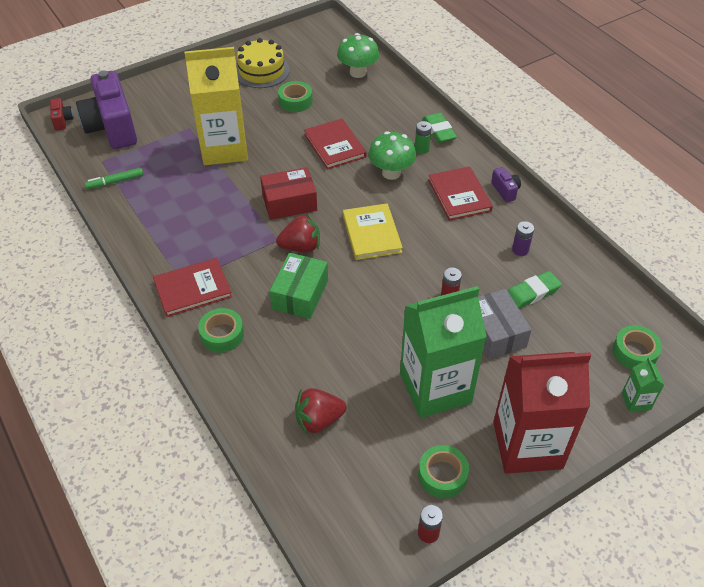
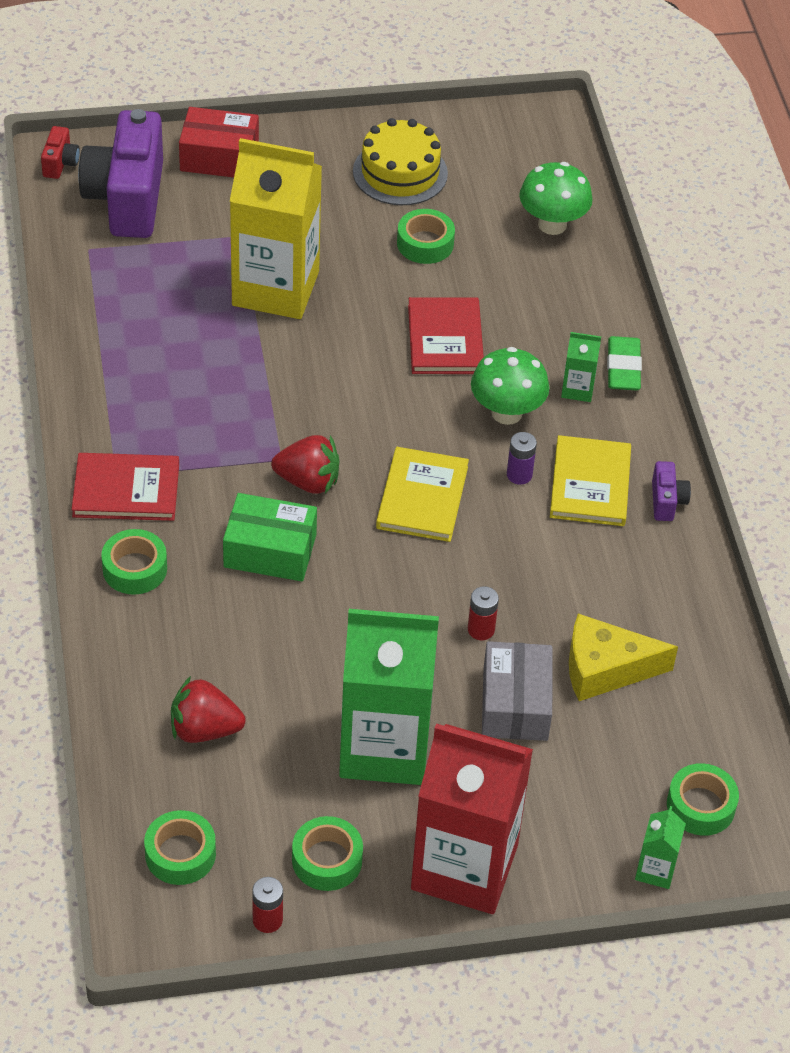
camera: 20 degrees right, 0 degrees up
(115, 182) = (93, 289): green marker -> none
(289, 202) = (327, 408): red box -> red box (219, 157)
(300, 294) = (270, 550): green box -> green box turned 60 degrees clockwise
(347, 511) = (180, 854): none -> green tape
(421, 149) = (577, 389): green battery -> green carton
(459, 195) = (590, 484): red book -> yellow book
(520, 250) = (630, 600): purple battery -> purple battery (519, 475)
(531, 293) = (605, 669): green eraser -> yellow cheese

